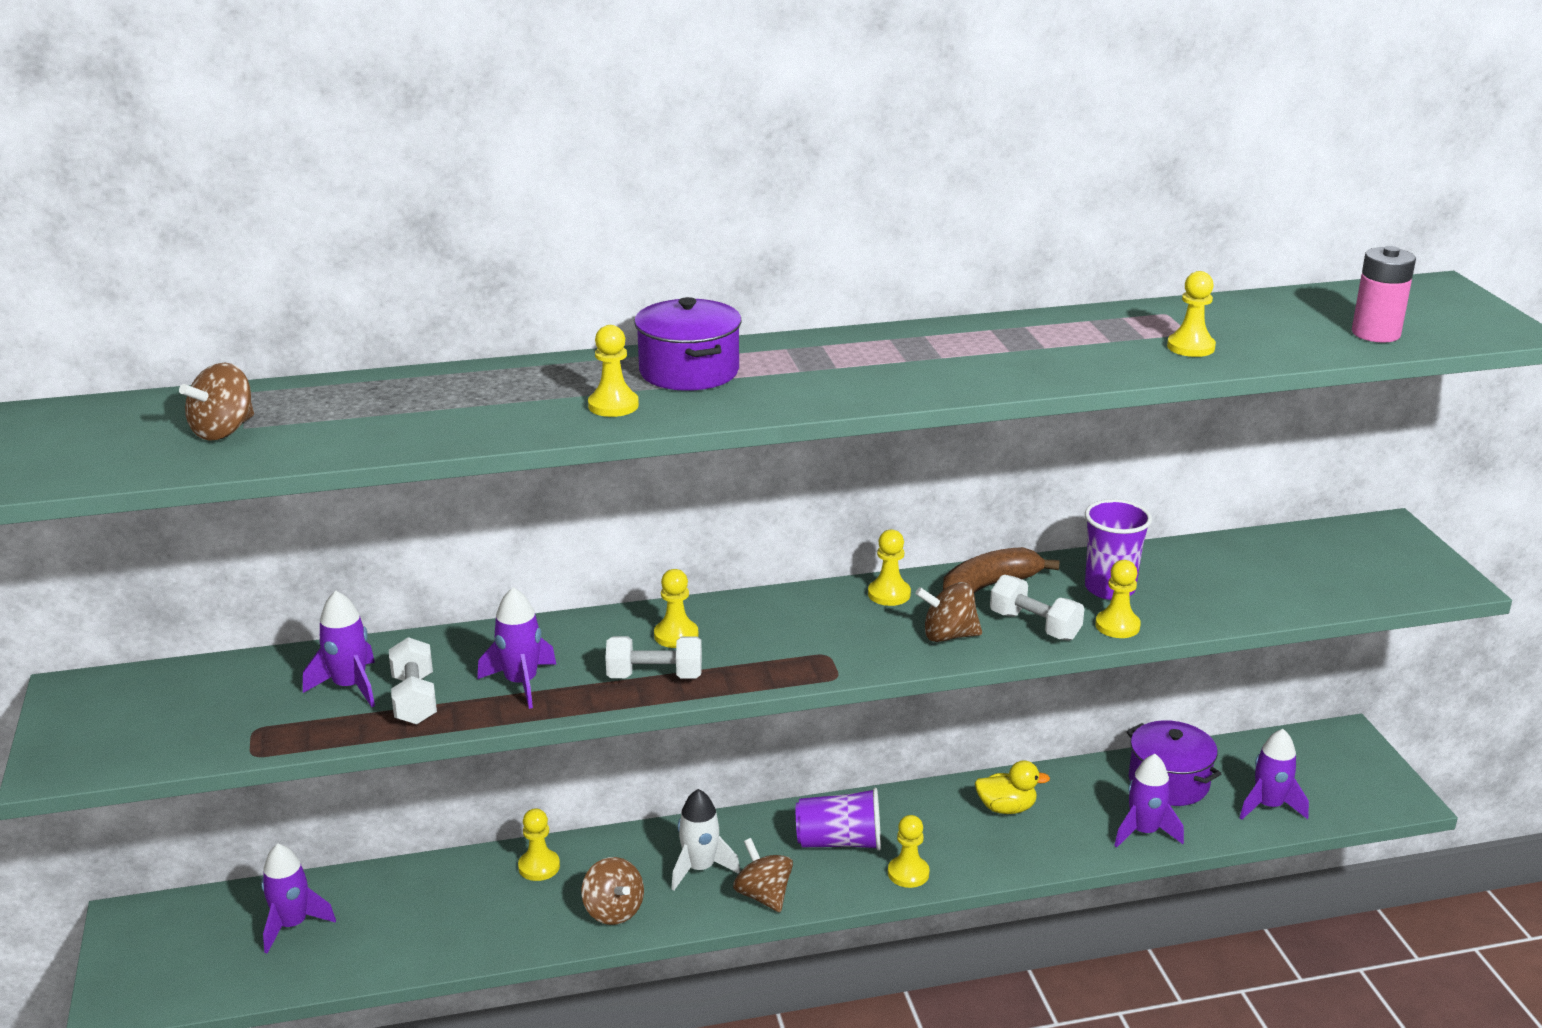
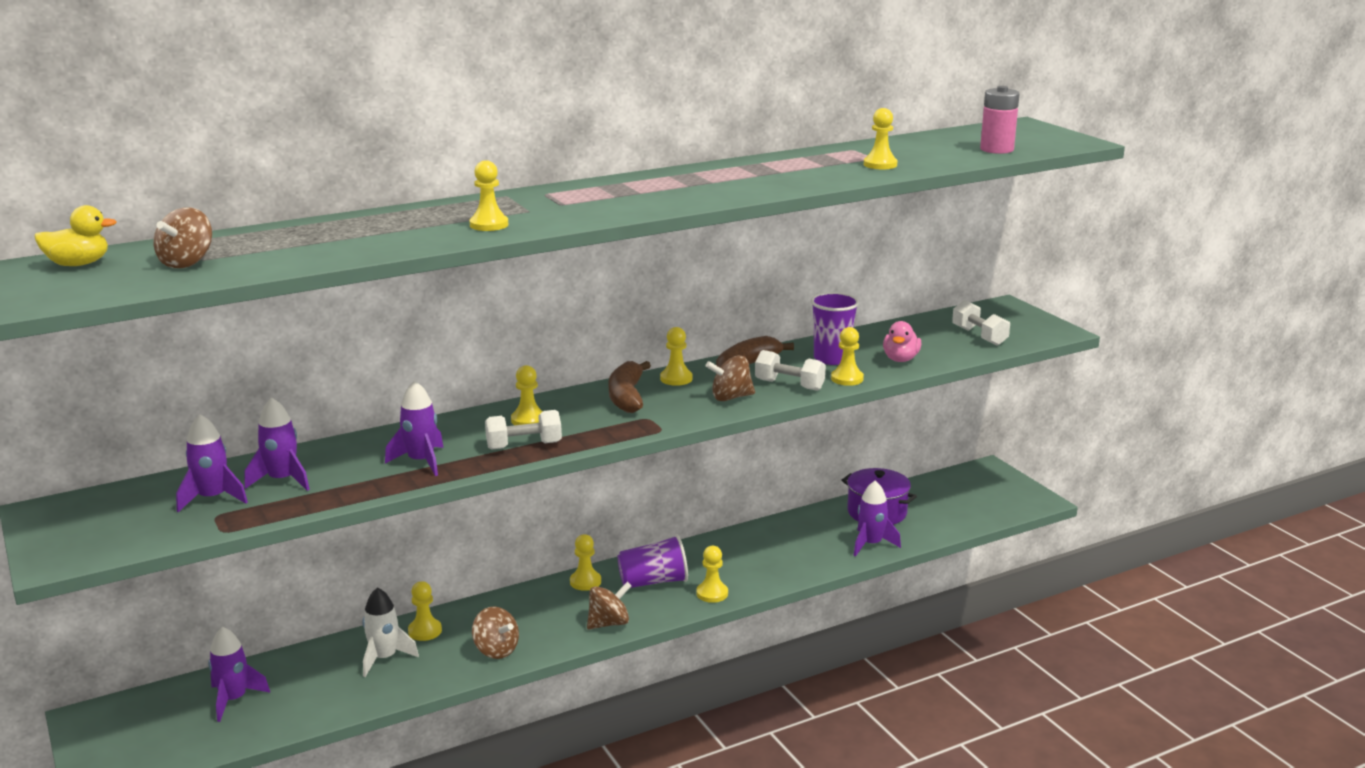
camera: 15 degrees left, 5 degrees down
(414, 699) = (340, 481): white dumbbell -> white dumbbell (979, 336)
(689, 371) = (533, 203): purple pot -> none
(700, 868) = (553, 613): white rocket -> white rocket (384, 658)
(754, 827) = (585, 582): none -> yellow pawn
(763, 895) = (609, 623): brown spinning top -> brown spinning top turned 105 degrees clockwise
(814, 615) = (627, 397): none -> brown banana
(1006, 808) = (768, 543): yellow duck -> yellow duck (78, 264)
(1205, 602) = (900, 359): none -> pink duck
(1269, 806) = (951, 517): purple rocket -> purple rocket (212, 498)

